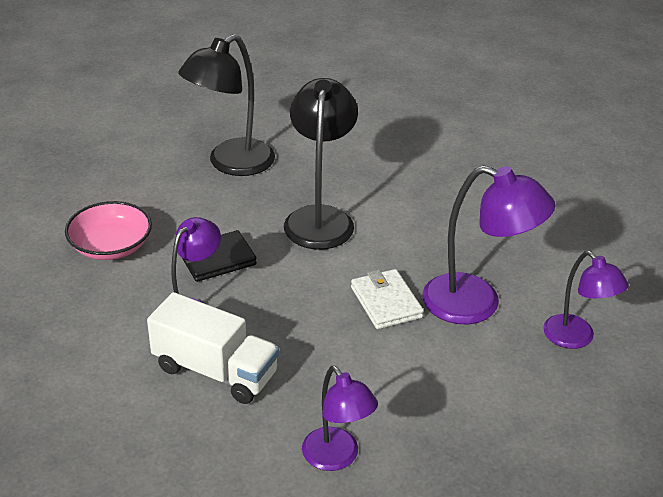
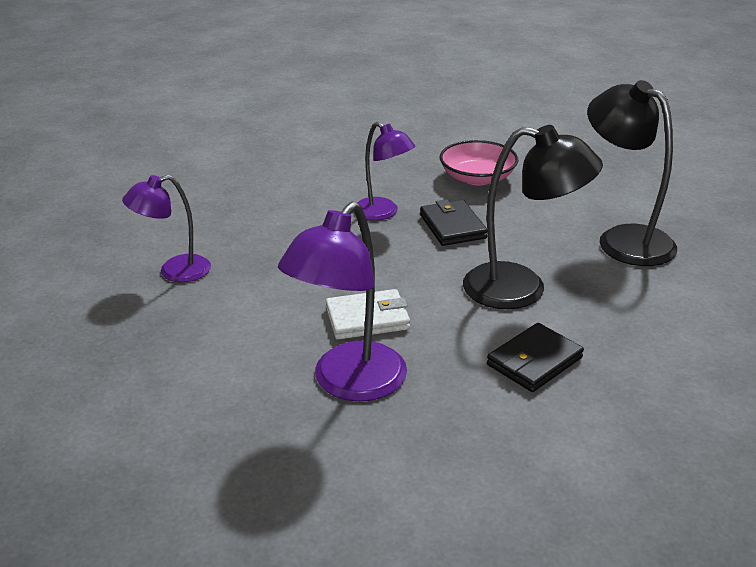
camera: 100 degrees right, 5 degrees down
(215, 371) = (300, 221): white truck -> none
(417, 213) = (534, 361): none -> black wallet
(576, 338) = (265, 457): purple lamp -> none

